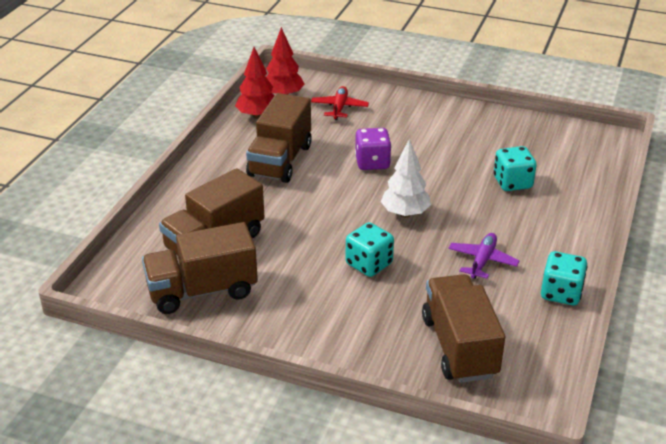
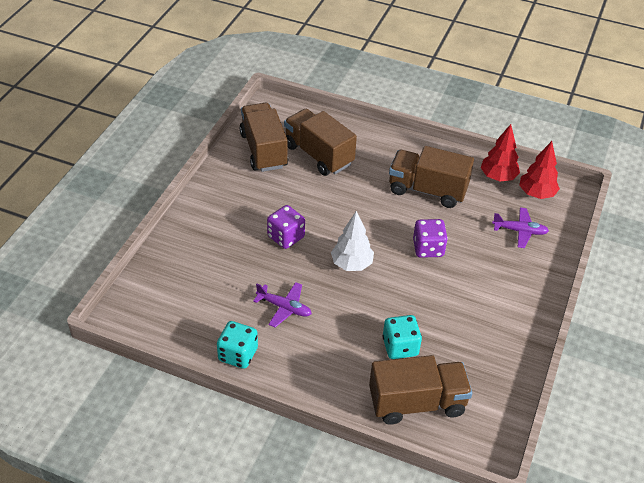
camera: 90 degrees right, 10 degrees up
(339, 108) = (520, 231): red plane -> purple plane
(369, 264) = (286, 237): turquoise dice -> purple dice
(459, 347) = (186, 280): brown truck -> brown truck (417, 402)

